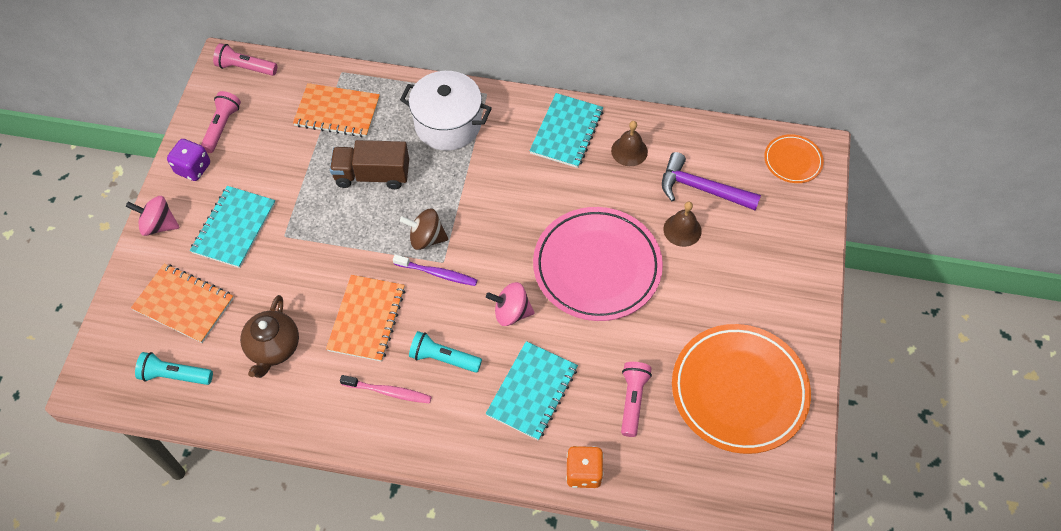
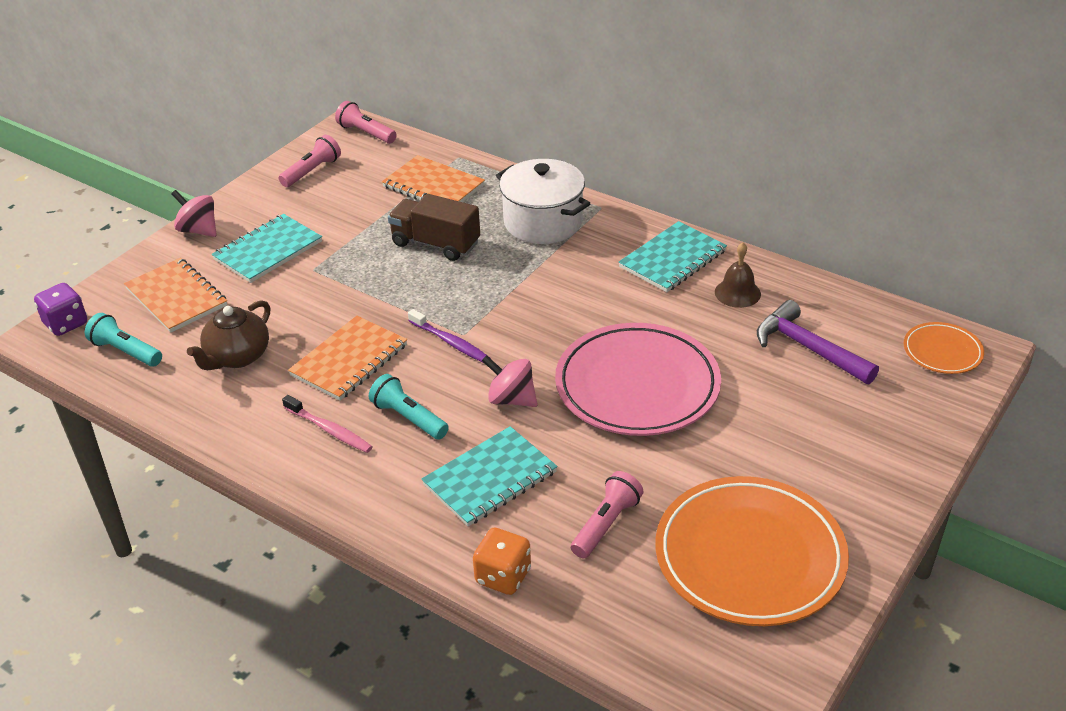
camera: 25 degrees right, 20 degrees down
(193, 168) = (262, 196): purple dice -> purple dice (66, 324)
(426, 238) = (458, 309): brown spinning top -> none
(682, 230) = (762, 379): brown bell -> none

